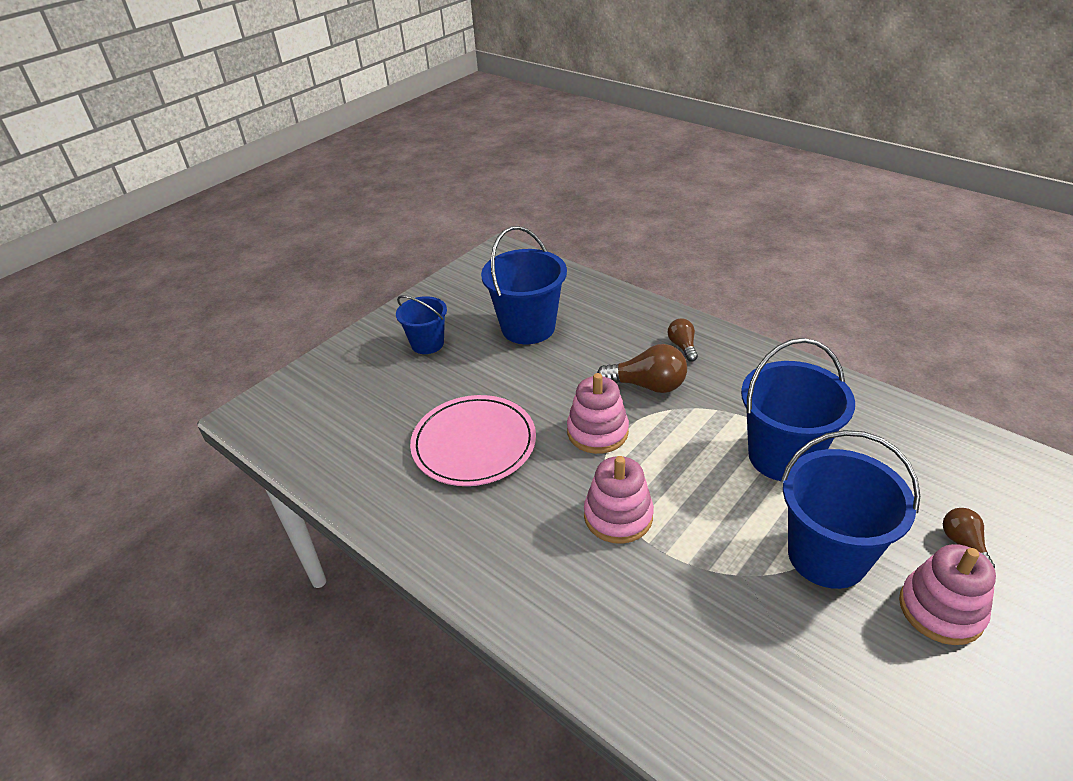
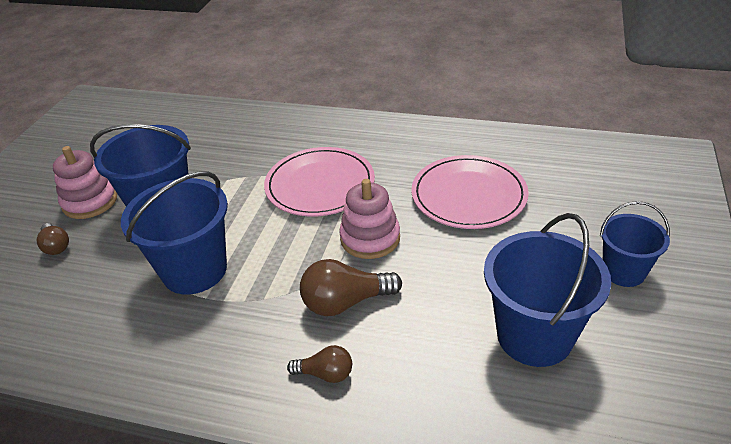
camera: 155 degrees right, 0 degrees up
(618, 516) = (320, 185): pink stacking toy -> pink plate
(682, 346) = (325, 374): brown light bulb -> brown light bulb turned 45 degrees counterclockwise

